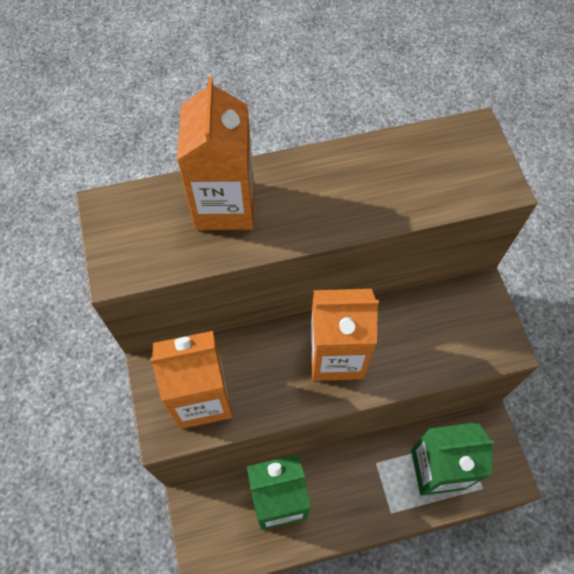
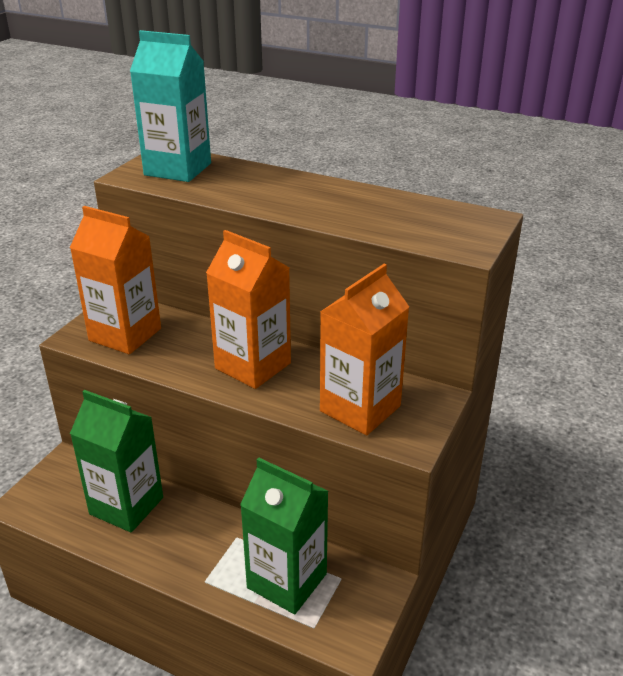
camera: 40 degrees right, 30 degrees down
(152, 228) = (178, 169): none -> turquoise carton
(224, 205) = (238, 178): orange carton -> orange carton (360, 408)

